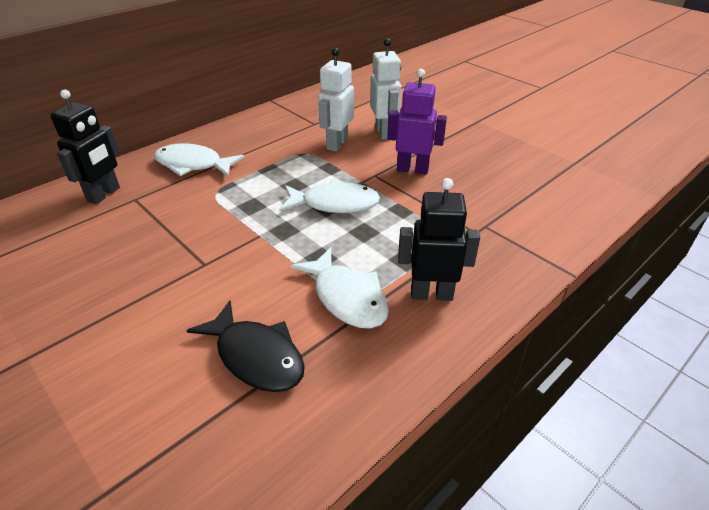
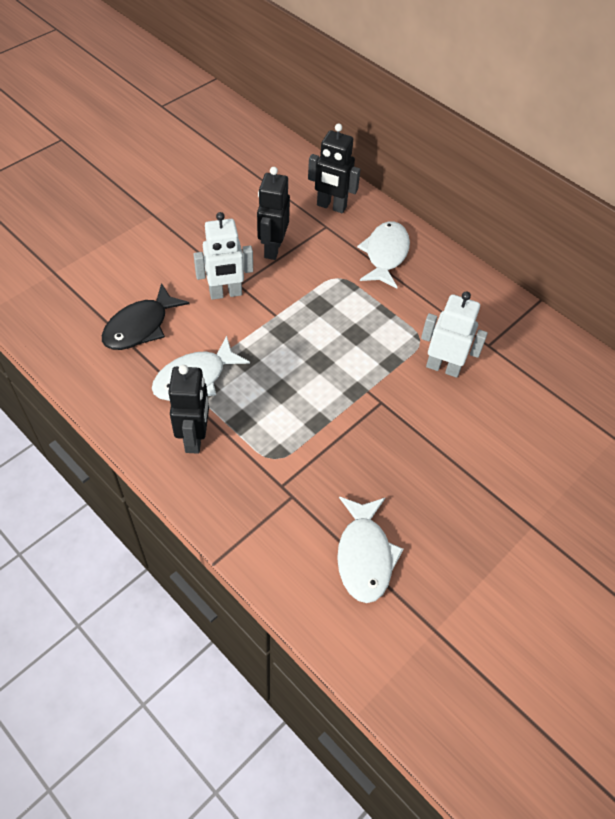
camera: 85 degrees right, 15 degrees up
(153, 237) = (272, 248): none -> black robot
(335, 204) = (325, 368): white fish -> white fish (364, 555)
(384, 132) = (478, 414): white robot -> white robot (225, 293)
(412, 169) = (396, 438): purple robot -> none

